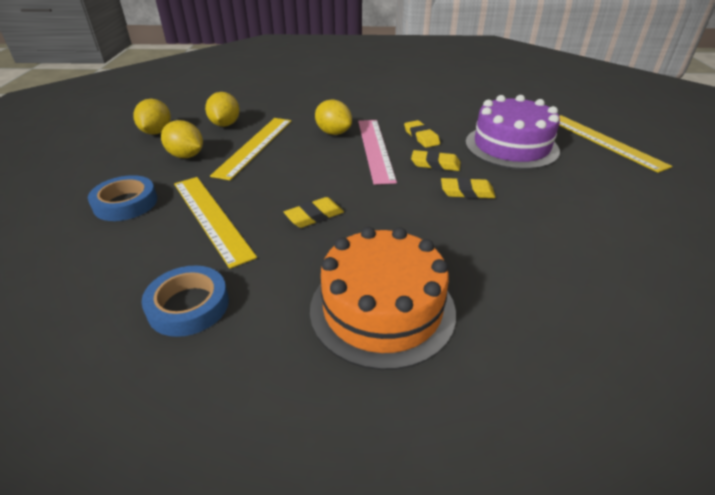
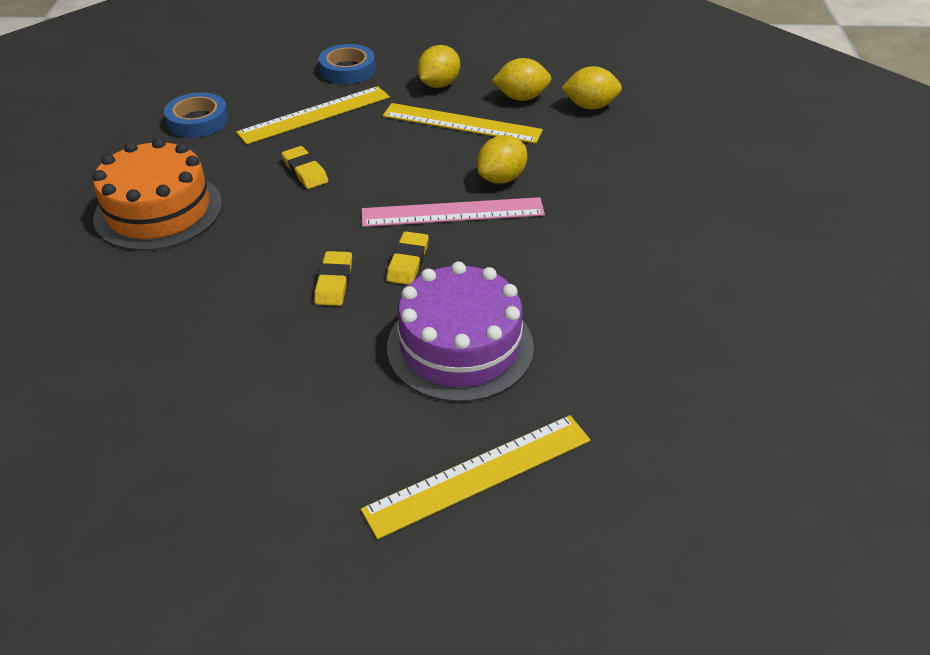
camera: 90 degrees right, 5 degrees up
(157, 132) = (497, 59): yellow lemon -> yellow lemon (590, 106)
(421, 137) = (491, 255): yellow eraser -> none

